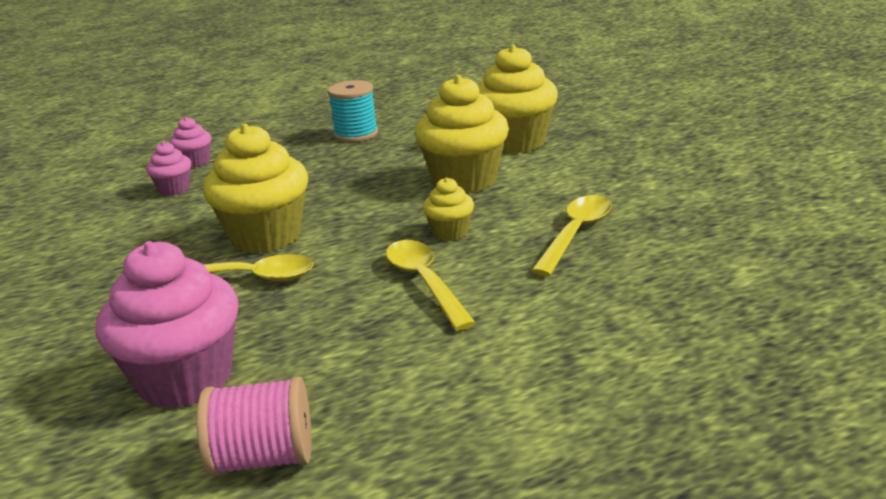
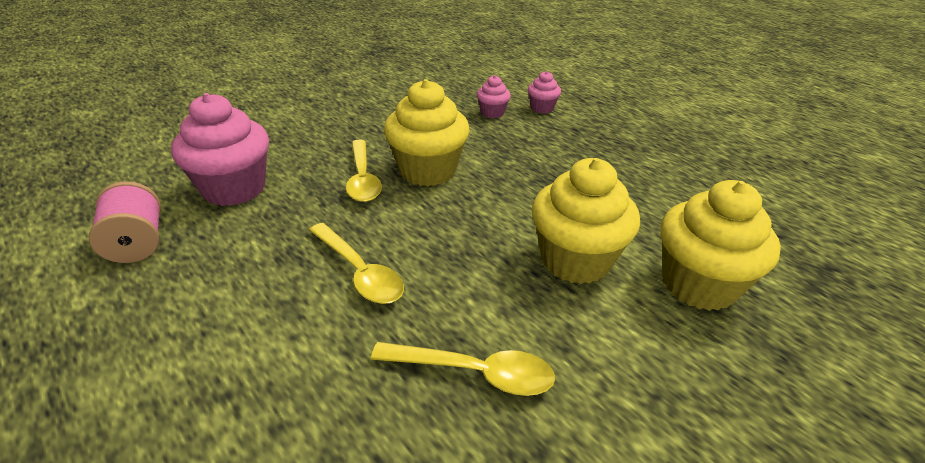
camera: 70 degrees right, 10 degrees up
(356, 134) = (644, 169): turquoise spool -> none
(425, 282) = (359, 272): yellow spoon -> yellow spoon turned 90 degrees clockwise
(450, 232) = (456, 270): yellow cupcake -> none

